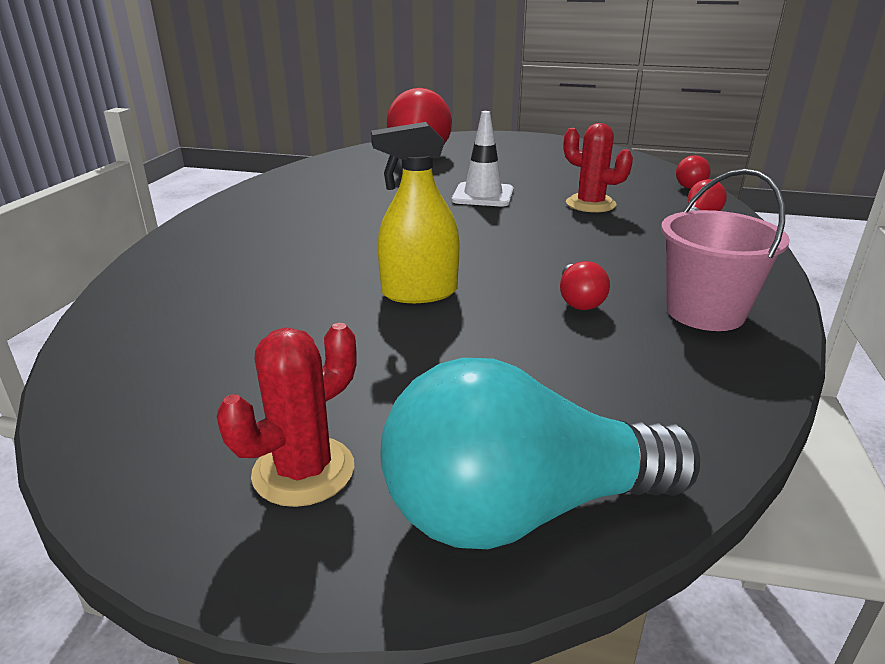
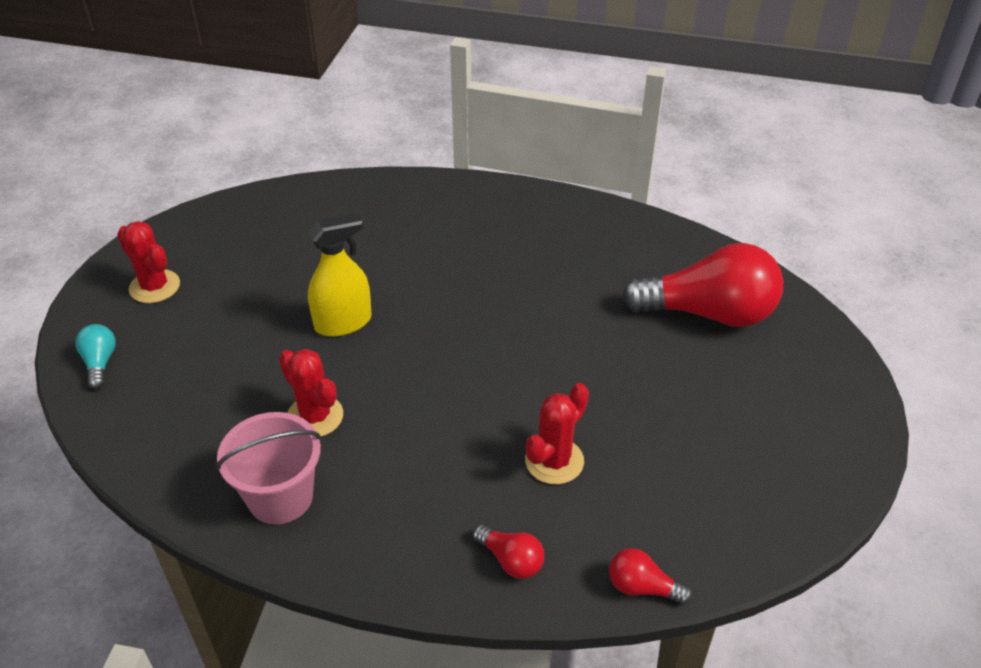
camera: 90 degrees right, 15 degrees up
(419, 293) = (343, 323): yellow spray bottle -> yellow spray bottle turned 75 degrees clockwise
(483, 195) = (578, 368): white traffic cone -> none
(520, 510) = (100, 363): turquoise light bulb -> turquoise light bulb, size x0.44
(579, 300) = (315, 416): red light bulb -> red cactus

